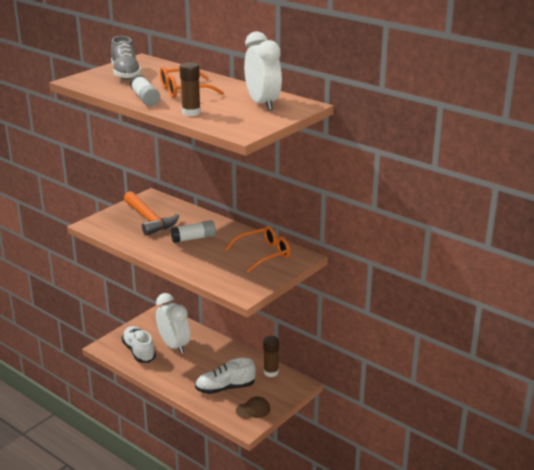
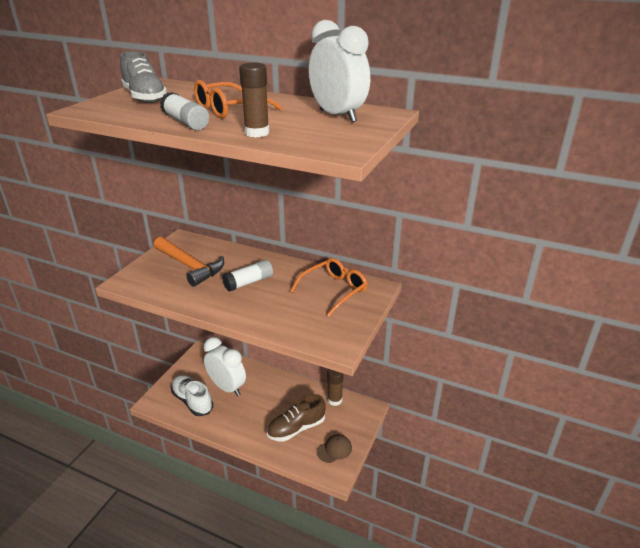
camera: 15 degrees left, 5 degrees up
(225, 388) = (296, 428): white shoe -> brown shoe

